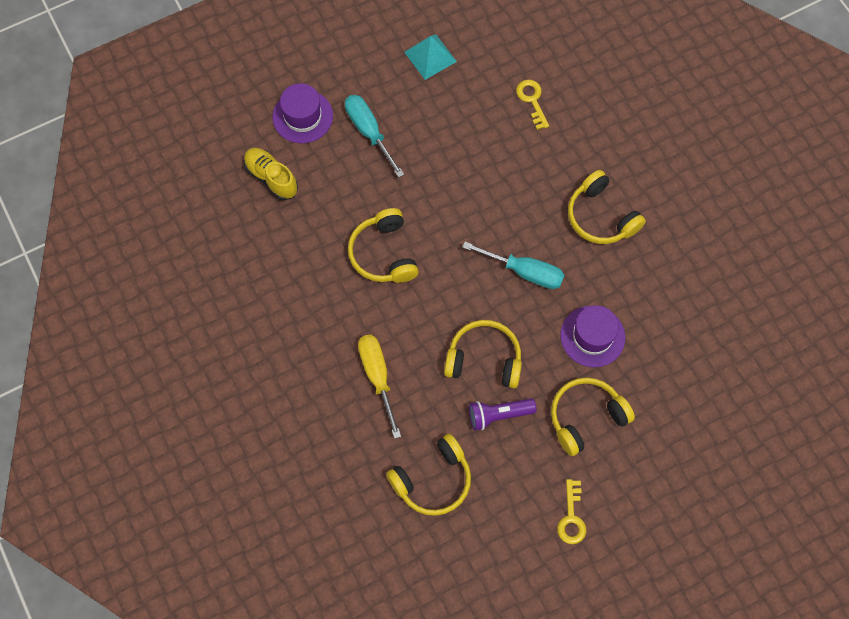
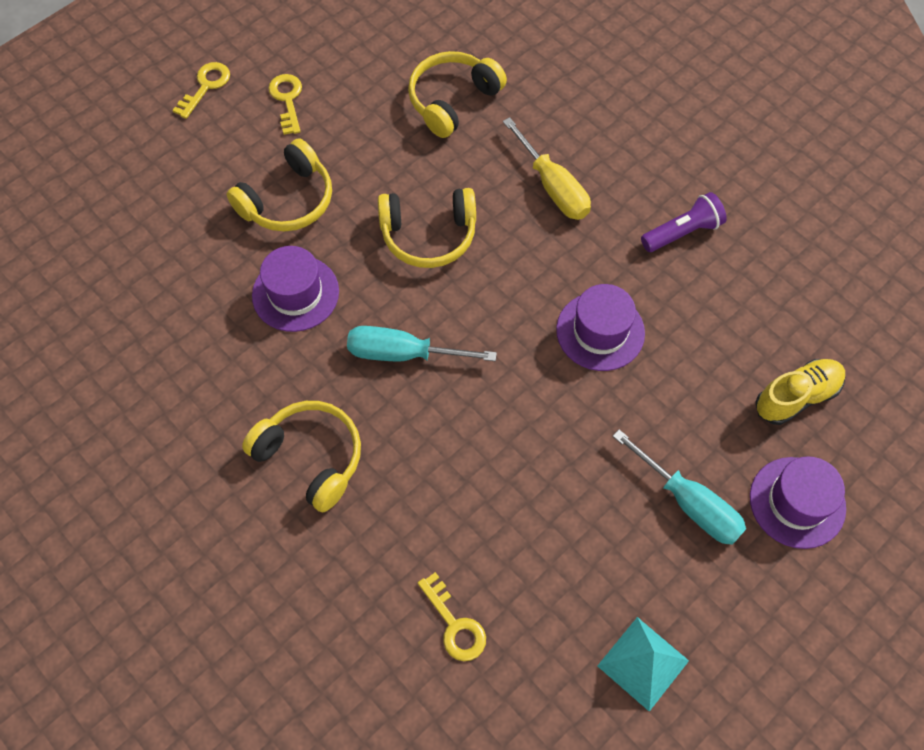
camera: 165 degrees right, 5 degrees down
(271, 178) = (796, 397): yellow shoe -> yellow shoe turned 60 degrees counterclockwise
(383, 254) = (600, 331): yellow headphones -> purple hat
(498, 415) = (395, 179): purple flashlight -> purple flashlight (682, 232)
(639, 551) = (206, 86): none -> yellow key

